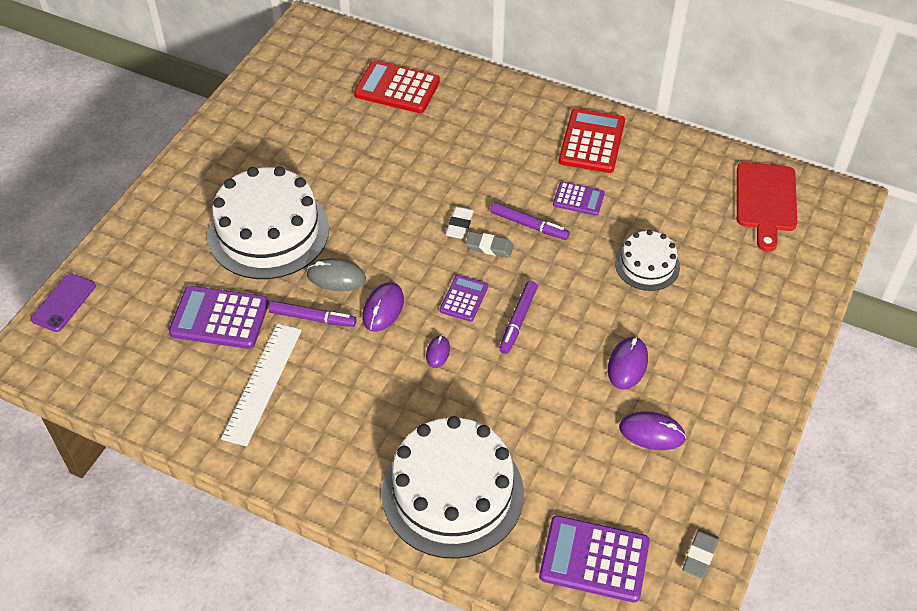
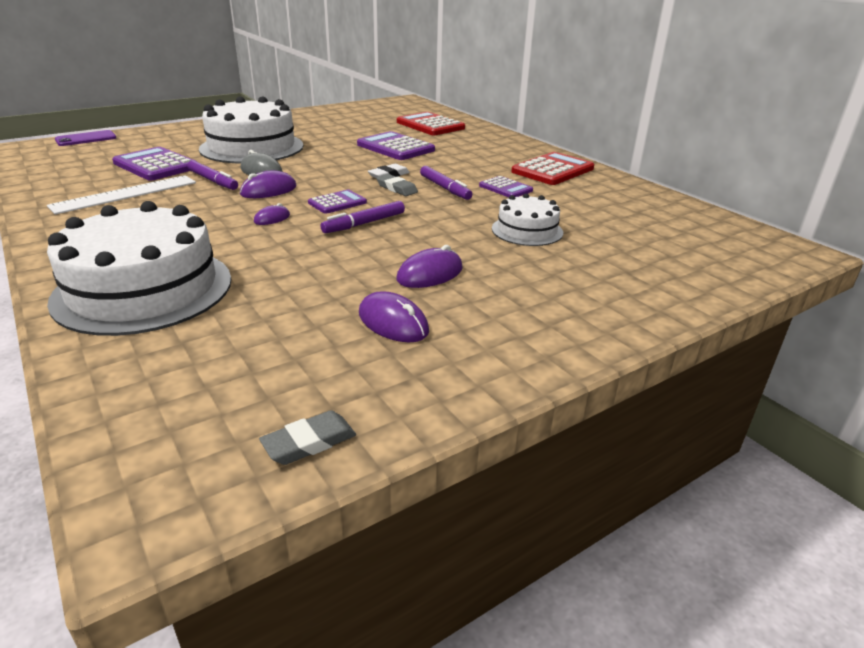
camera: 30 degrees right, 20 degrees down
(594, 559) = (186, 388): purple calculator -> purple calculator (395, 147)
(765, 201) = (697, 231): red cutting board -> none

